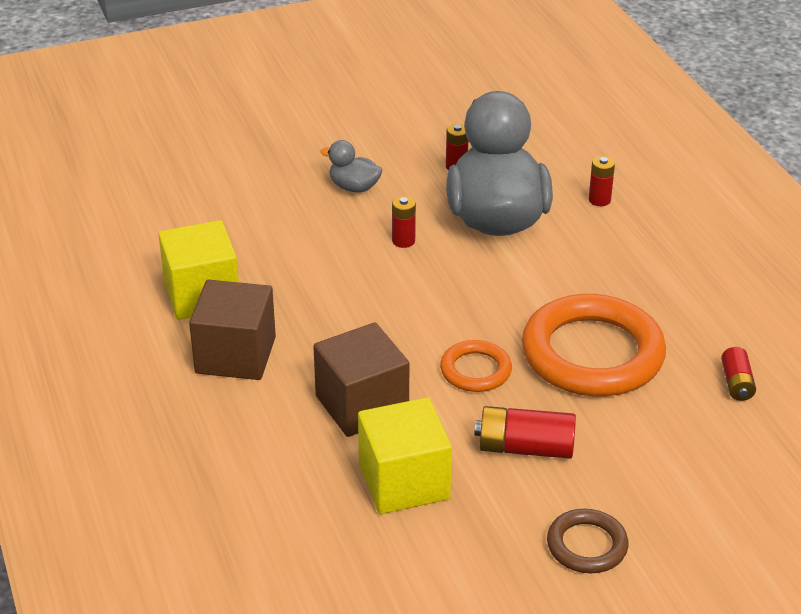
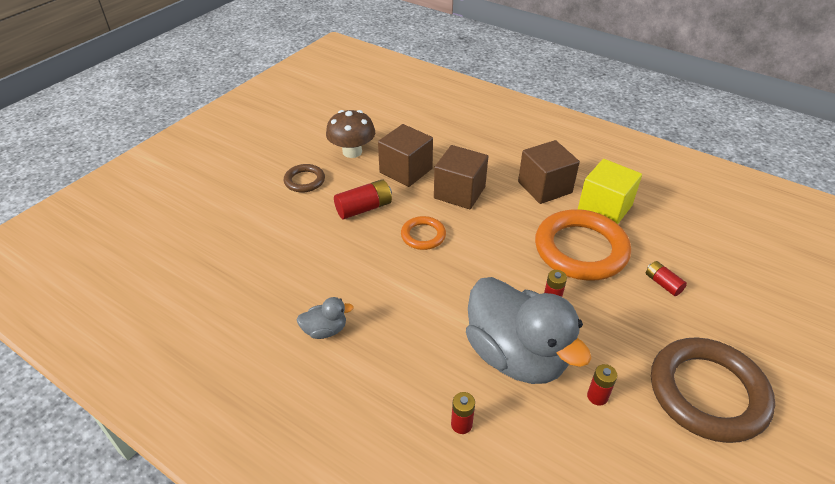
camera: 145 degrees right, 5 degrees up
(354, 187) = (635, 330): grey duck -> grey duck (325, 330)
(358, 131) = (707, 393): none -> brown ring
(404, 482) = (406, 170): yellow cube -> brown cube
(461, 568) = (352, 152): none -> brown mushroom
(592, 354) = (367, 277): orange ring -> orange ring (580, 249)
(736, 383) = (269, 299): red battery -> red battery (662, 284)

